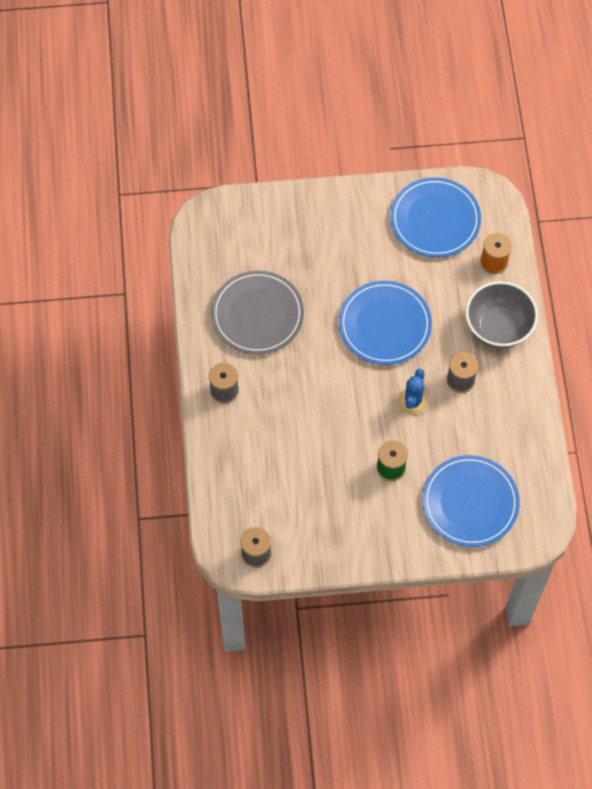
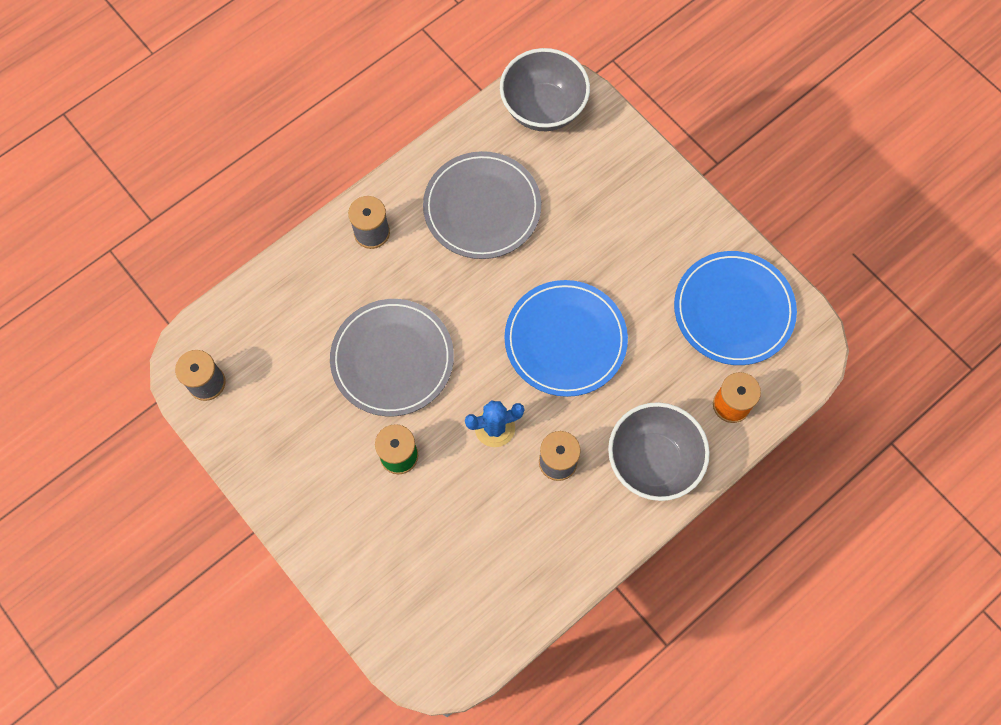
camera: 55 degrees right, 5 degrees up
(214, 234) = (543, 109): none -> grey bowl
(323, 432) = (392, 359): none -> grey plate
(470, 502) = (414, 568): blue plate -> none

